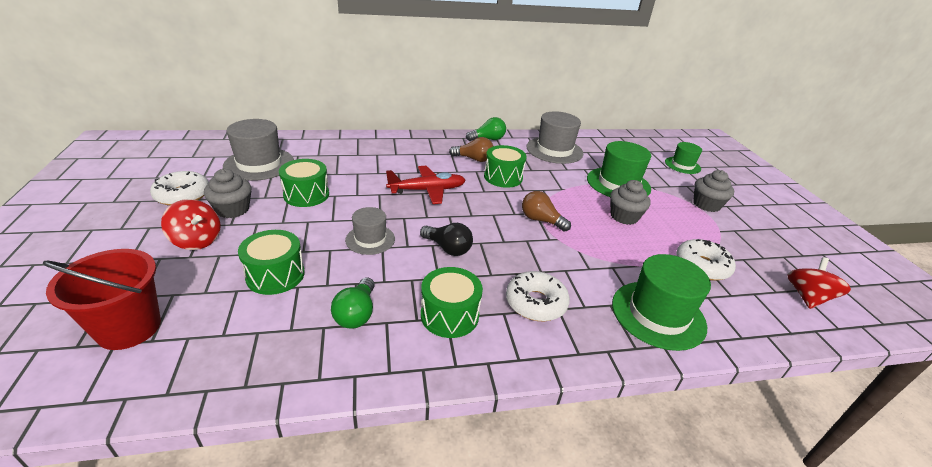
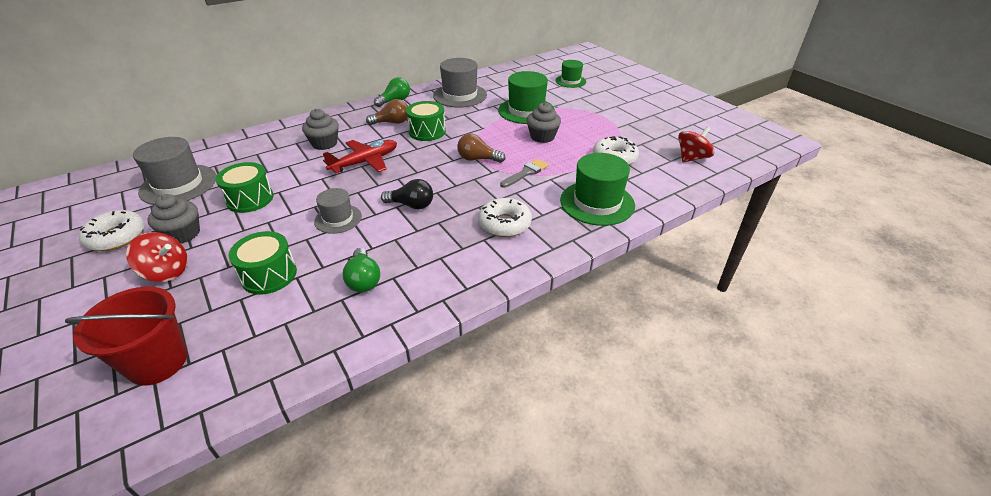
camera: 20 degrees left, 5 degrees up
(449, 315) = (442, 255): green drum -> none
(587, 251) = (526, 173): none -> grey brush
(706, 205) = (600, 109): grey cupcake -> grey cupcake (324, 143)
(807, 297) = (691, 158): red spinning top -> red spinning top turned 45 degrees clockwise

